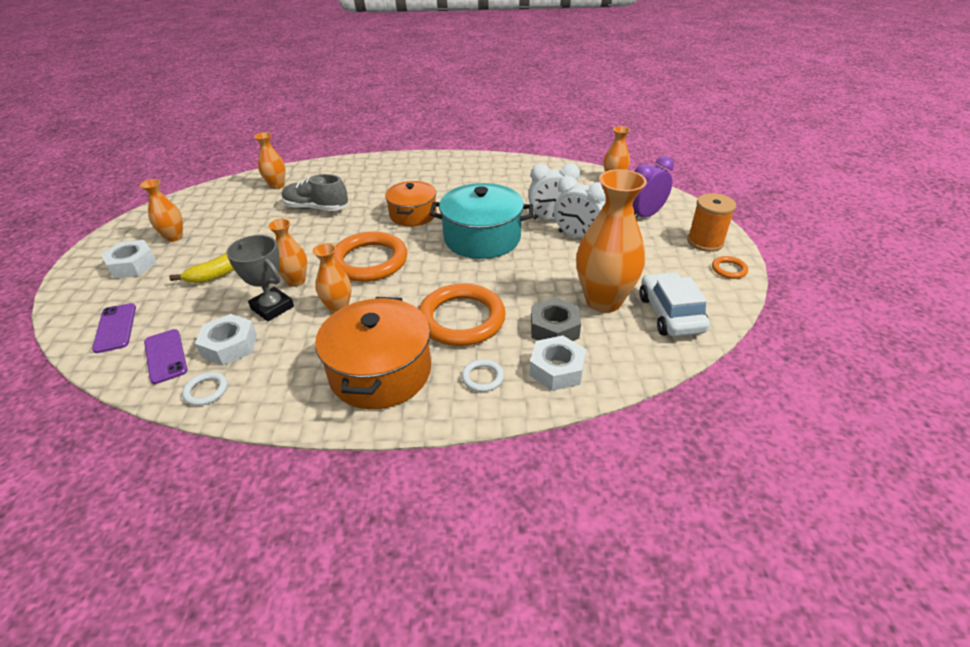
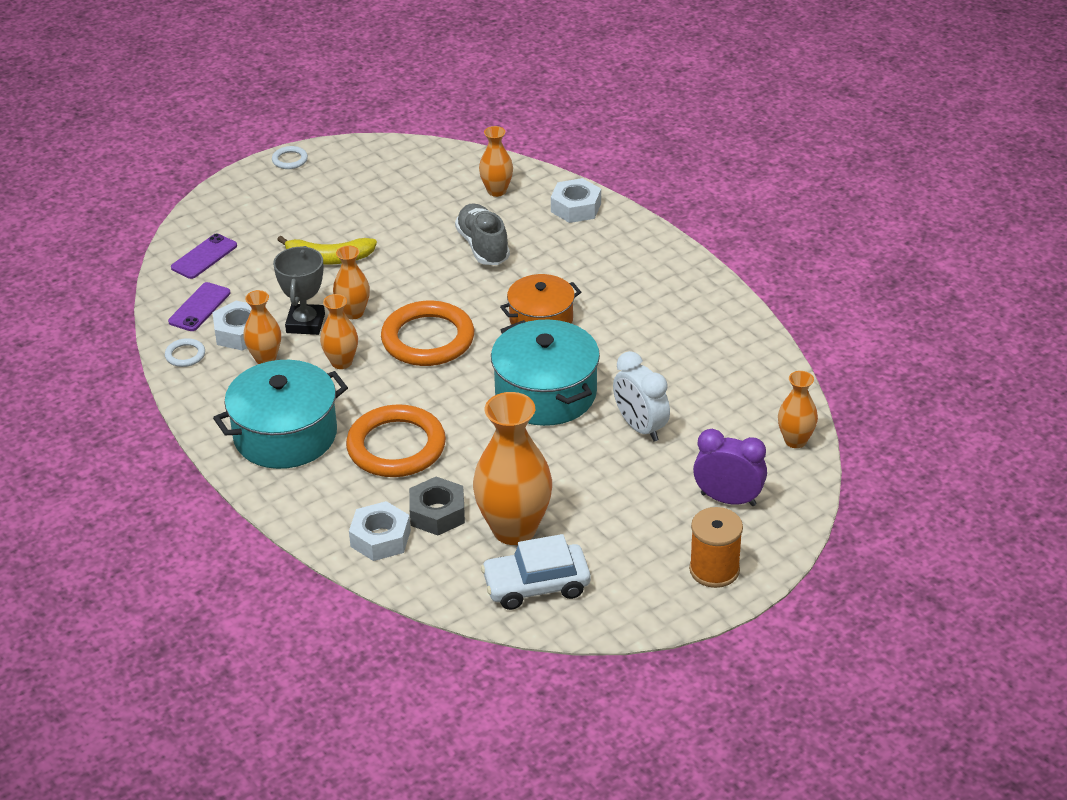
camera: 55 degrees right, 0 degrees up
(132, 265) = (282, 202): white nut -> white nut (576, 207)
(174, 237) = (343, 193): orange vase -> orange vase (265, 358)
(380, 372) = (285, 435): orange pot -> turquoise pot
(482, 377) = (330, 498): white ring -> white ring (290, 160)
(577, 236) = (623, 462): white clock -> none
(670, 314) = (536, 585): white car -> white car turned 150 degrees counterclockwise
(729, 269) = (669, 606): orange ring -> none

